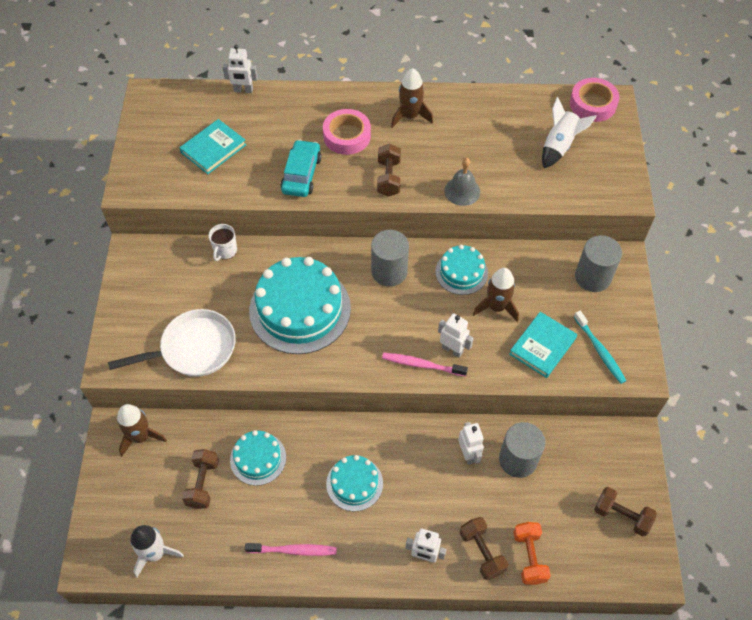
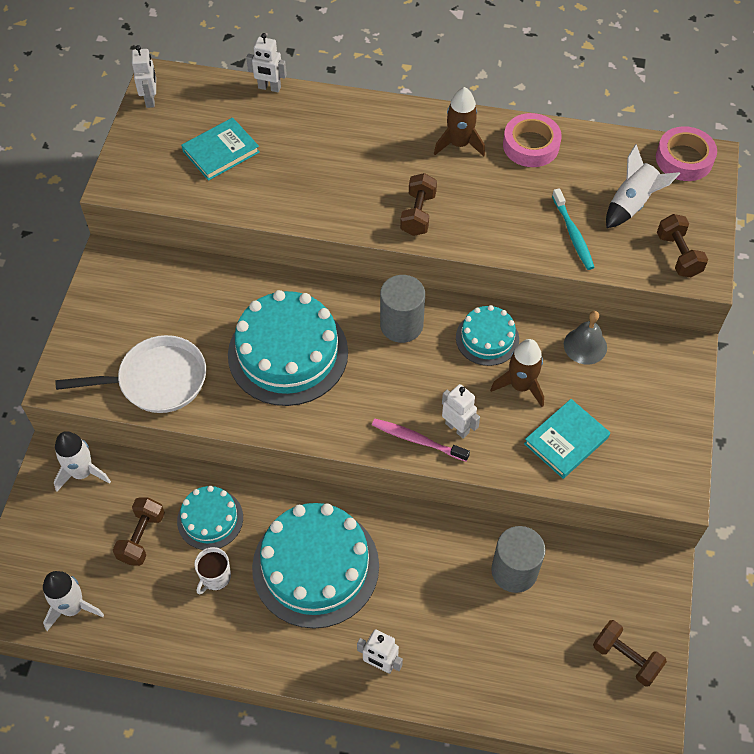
camera: 10 degrees right, 0 degrees up
(141, 437) = (82, 472): brown rocket -> white rocket
(225, 251) = (215, 273): white mug -> white mug (215, 577)
(293, 550) = (230, 631): pink toothbrush -> none
(301, 174) = (316, 195): turquoise car -> none
(347, 136) = (379, 158): pink tape -> pink tape (531, 145)
(354, 483) = (315, 566): turquoise cake -> turquoise cake, size x1.88
(462, 191) = (502, 241): grey bell -> grey bell (585, 346)
(468, 454) = (456, 554): white robot -> white robot (150, 99)
(481, 552) = (448, 671): brown dumbbell -> brown dumbbell (678, 255)
(529, 557) = (504, 687): orange dumbbell -> none
(592, 277) = (645, 367): grey cylinder -> none
(600, 351) = (635, 457): turquoise toothbrush -> turquoise toothbrush (573, 234)

